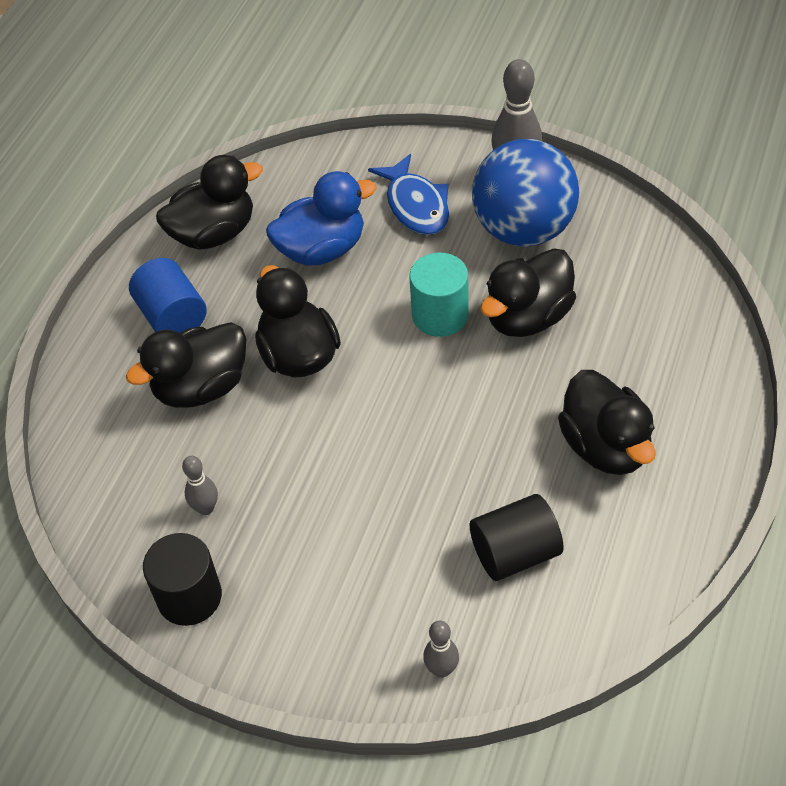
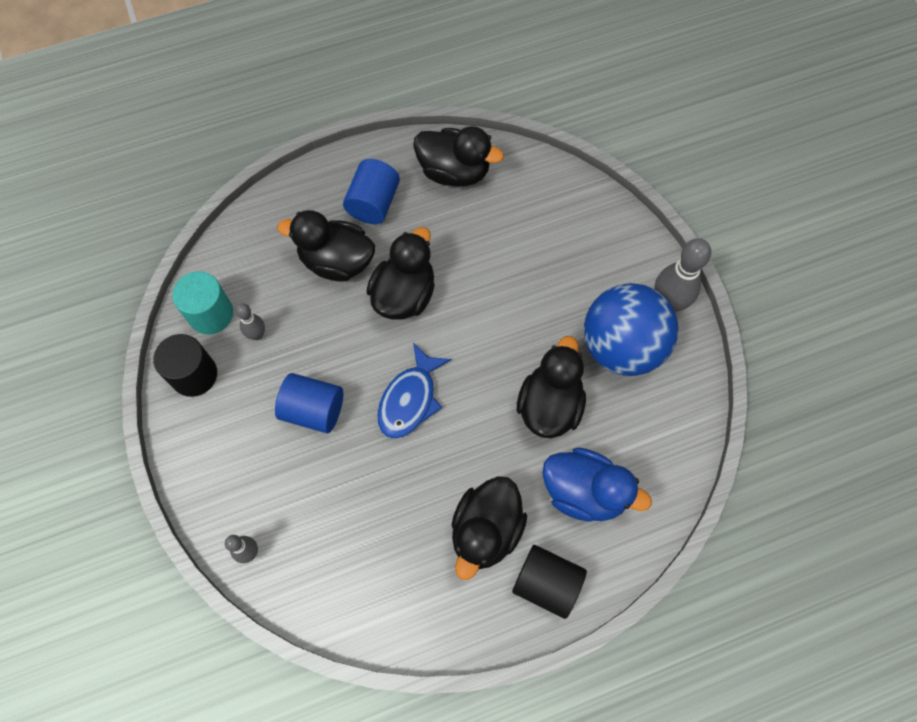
camera: 45 degrees right, 15 degrees up
(322, 249) = (496, 241): blue duck -> blue duck (584, 492)
(342, 510) = (313, 410): none -> blue cylinder
(415, 205) = (581, 266): blue fish -> blue fish (410, 399)
(440, 315) = (505, 351): turquoise cylinder -> turquoise cylinder (211, 314)
(515, 553) = (361, 534): black cylinder -> black cylinder (546, 584)
(527, 317) = (549, 405): black duck -> black duck turned 105 degrees clockwise

